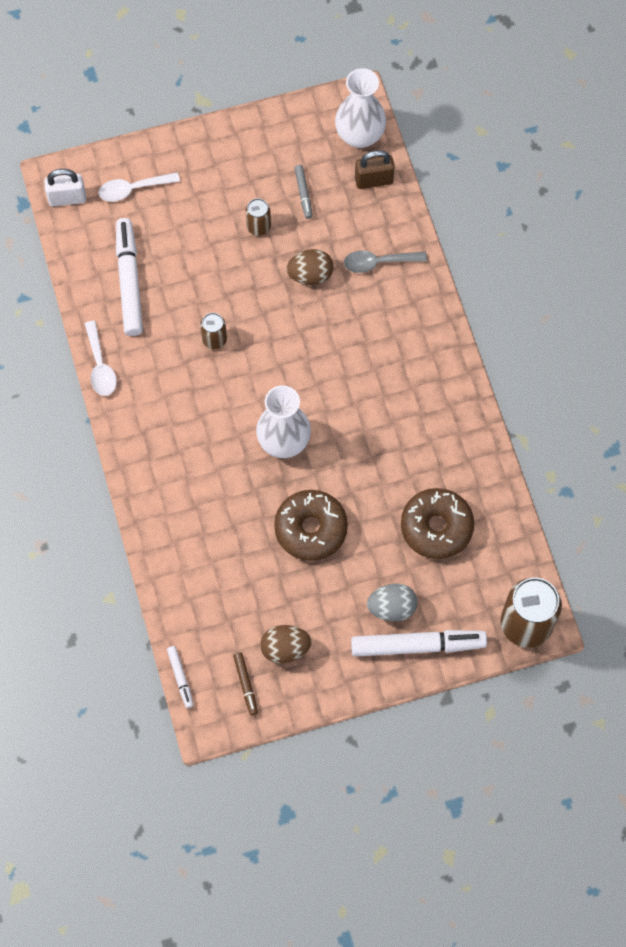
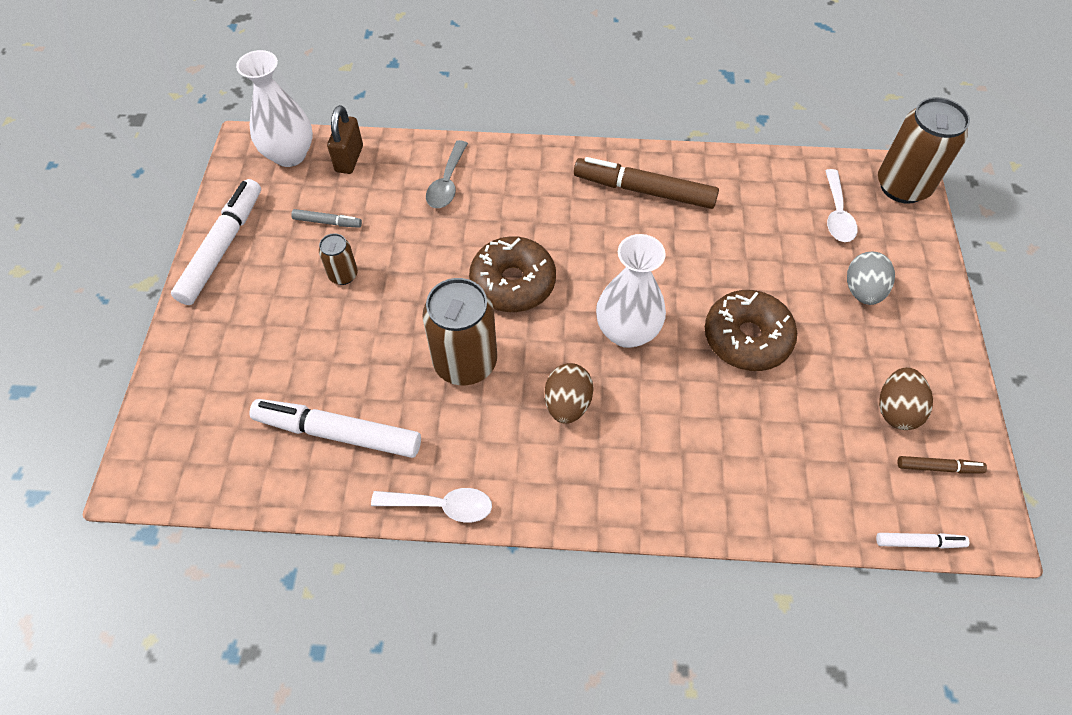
camera: 70 degrees left, 10 degrees down
(67, 198) = (177, 472): white padlock -> none
(133, 189) = (214, 389): white spoon -> white spoon (837, 214)
(214, 339) = (465, 362): brown can -> brown can, size x2.00
(310, 275) = (430, 245): brown egg -> brown egg (567, 404)
(417, 645) = (912, 281): white marker -> white marker (222, 247)
(432, 414) = (644, 190): none -> brown marker
(436, 527) = (775, 225): brown donut -> brown donut (513, 283)

